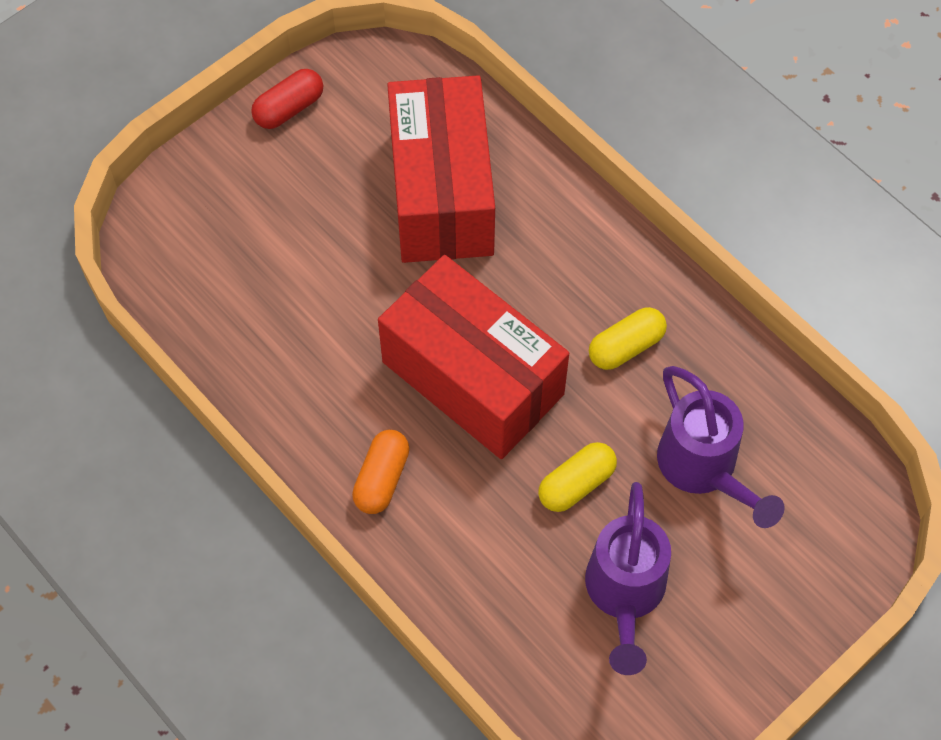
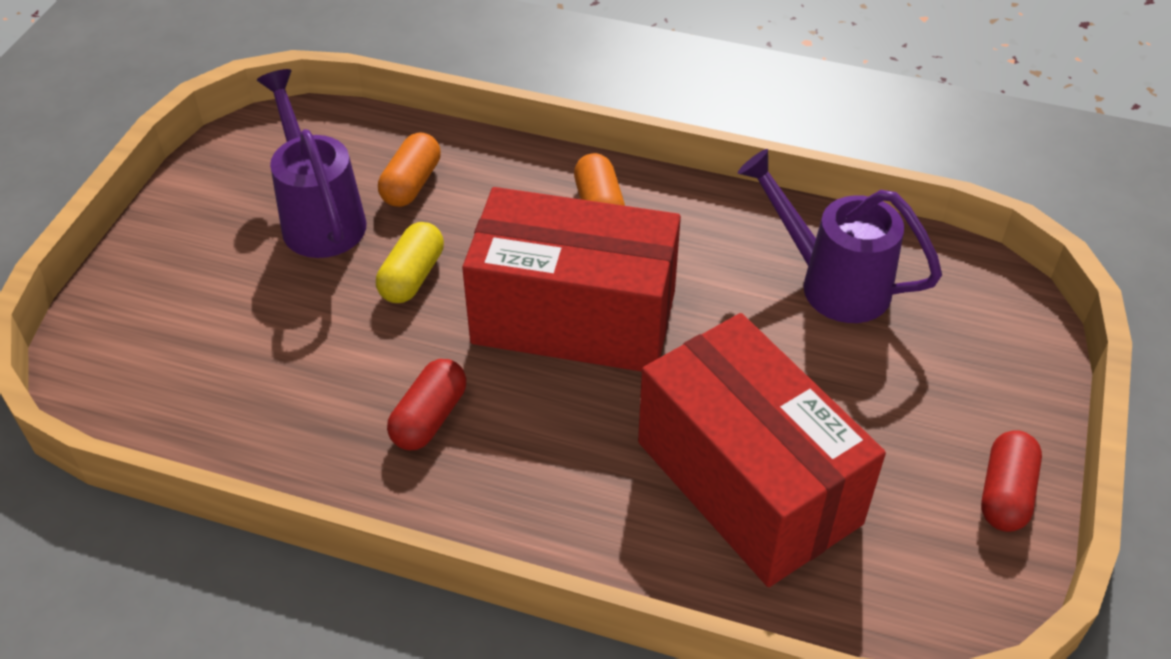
camera: 150 degrees right, 15 degrees down
(526, 592) = (411, 184): none -> orange capsule
(626, 346) = (429, 418): yellow capsule -> red capsule
(704, 470) = (286, 341): purple watering can -> purple watering can (831, 282)

